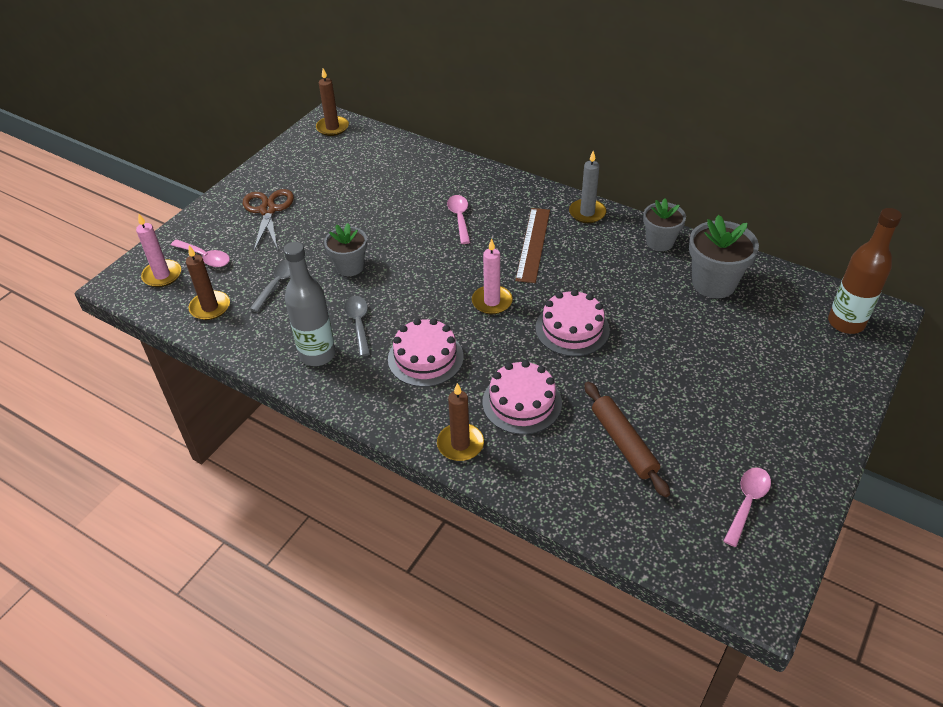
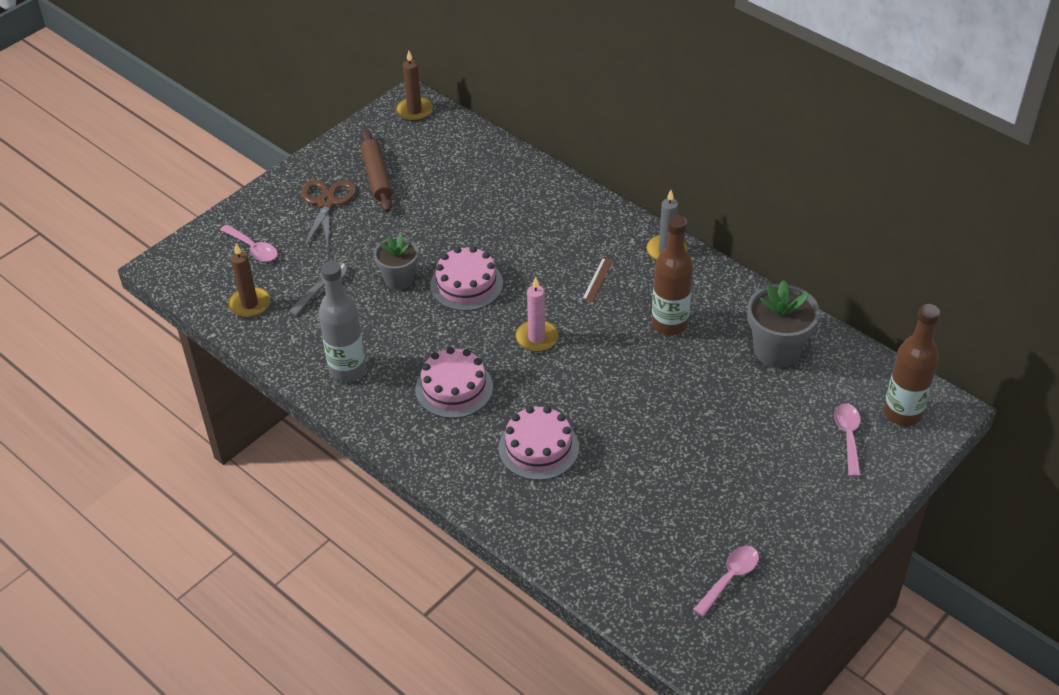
camera: 10 degrees right, 0 degrees up
(162, 275) = (207, 262): pink candle -> none
(358, 323) = (395, 342): grey spoon -> none
(459, 218) = (527, 239): pink spoon -> pink spoon (848, 436)
(460, 444) = (467, 480): brown candle -> none
(533, 244) = (597, 279): brown ruler -> brown ruler, size x0.52
(572, 329) = (611, 379): pink cake -> pink cake (466, 284)
(610, 274) = (669, 324): none -> brown bottle
(623, 443) = (627, 503): brown rolling pin -> brown rolling pin (377, 176)
(659, 242) = (735, 295): grey flower pot -> none

